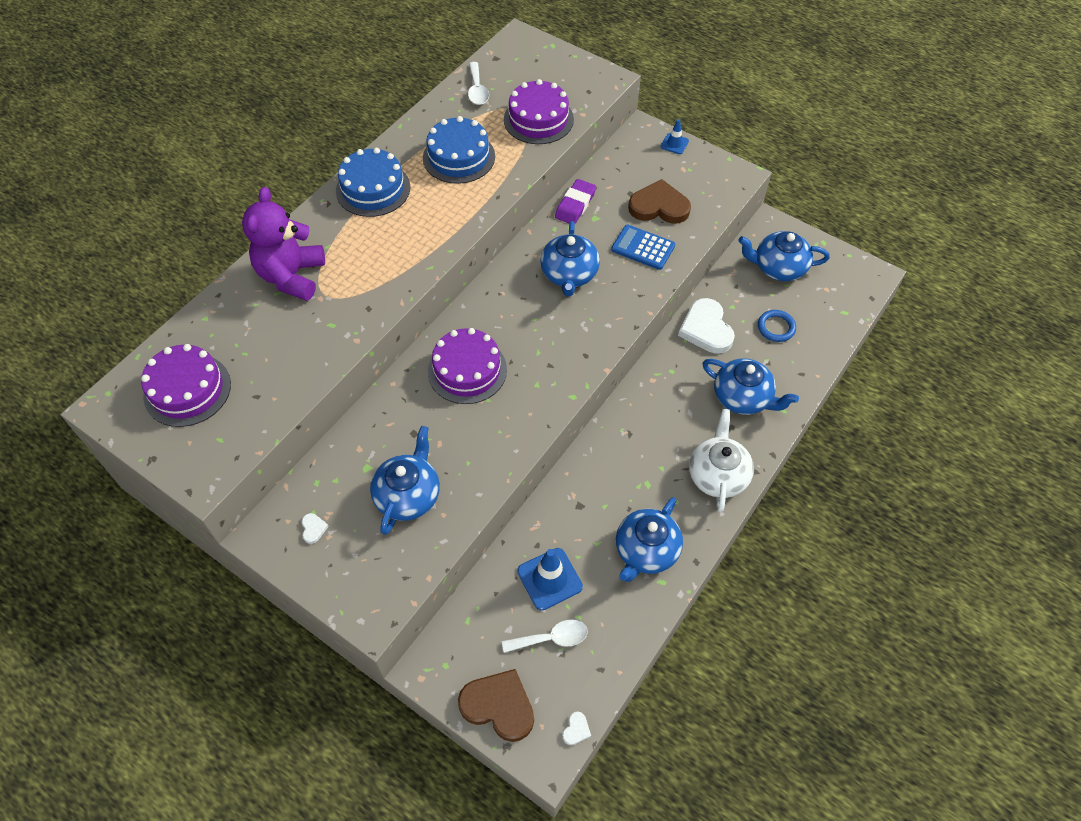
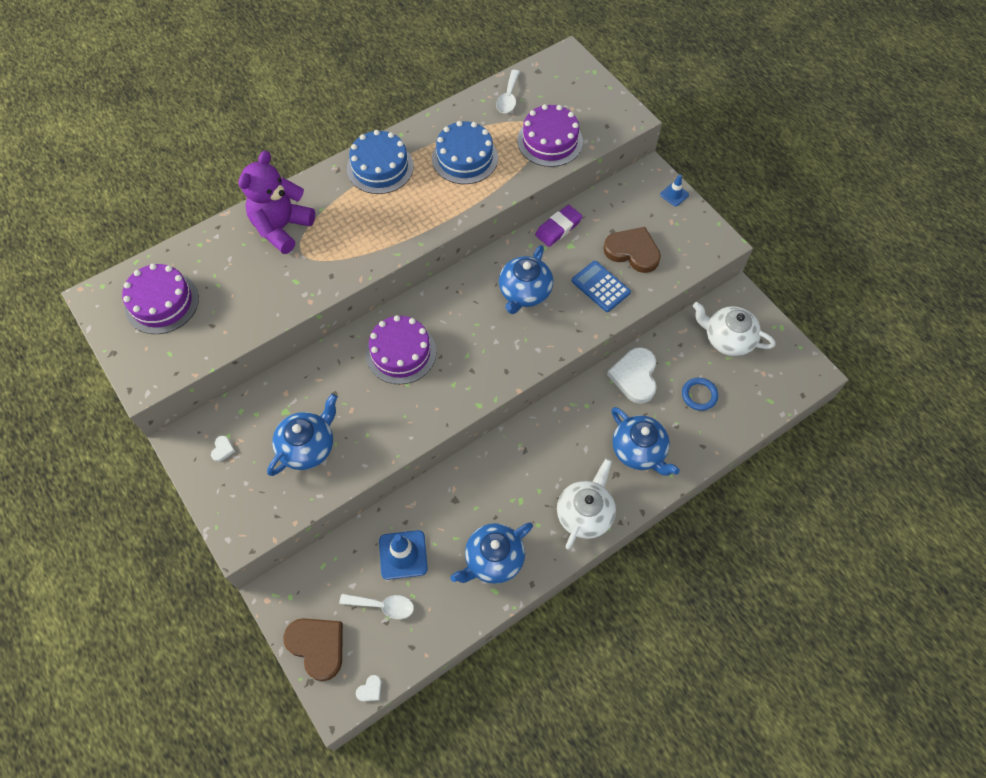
camera: 20 degrees right, 5 degrees up
(778, 267) = (727, 339): blue teapot -> white teapot

